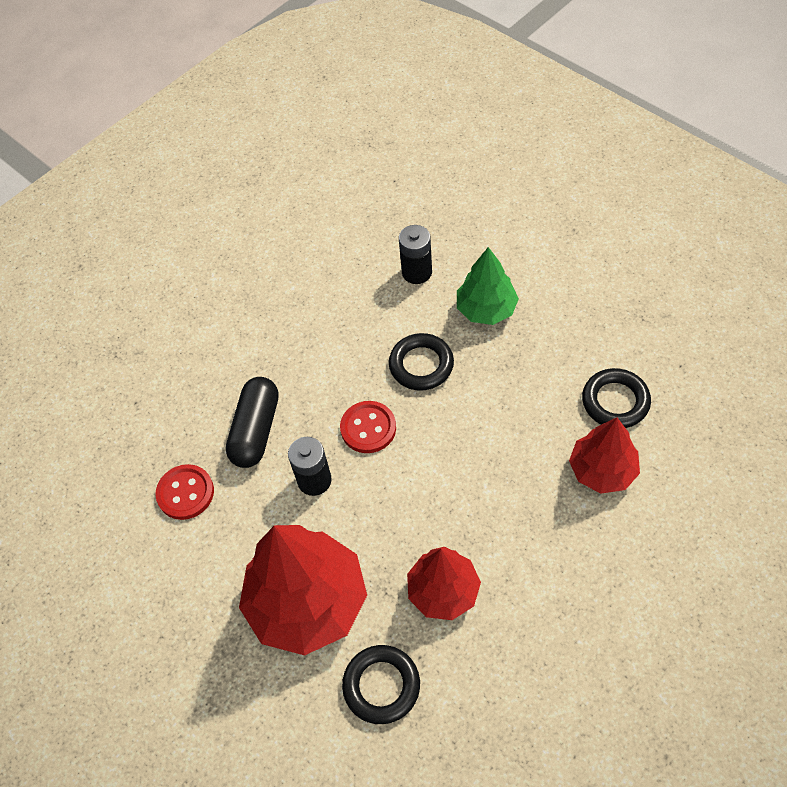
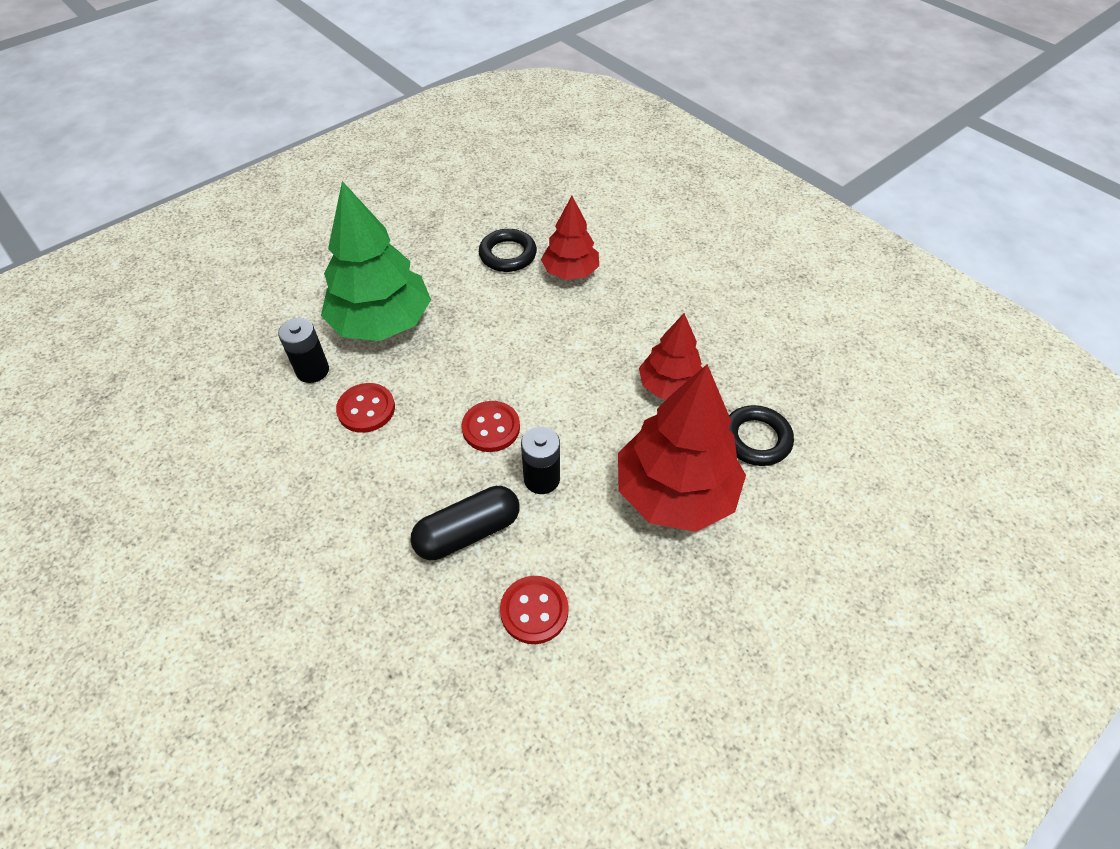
camera: 90 degrees left, 5 degrees down
(256, 430) = (468, 532): black capsule -> black capsule turned 45 degrees counterclockwise
(378, 324) = (366, 409): none -> red button
(421, 365) = (429, 378): black ring -> none
(486, 309) = (381, 323): green tree -> green tree, size x1.71

